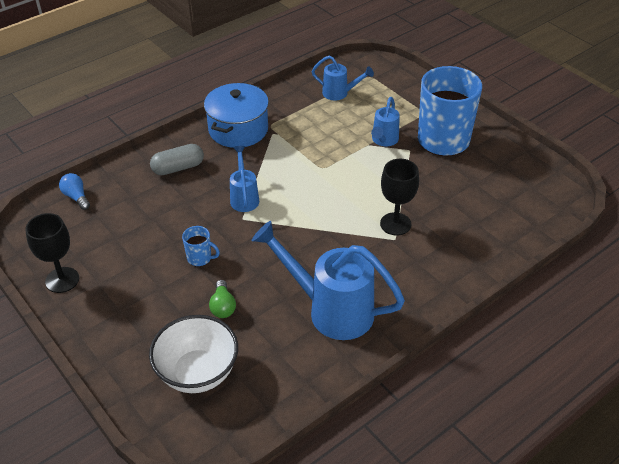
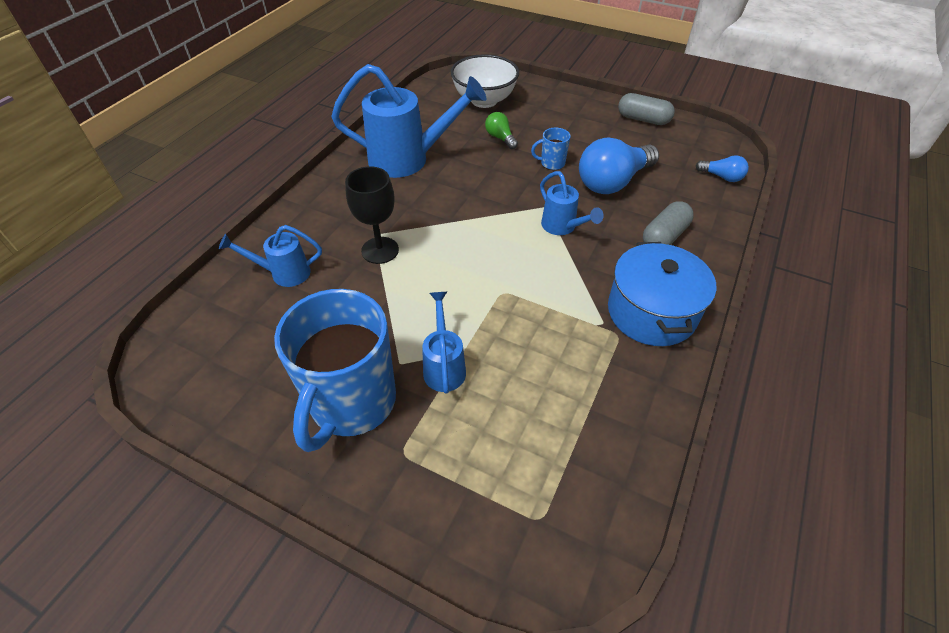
camera: 155 degrees right, 5 degrees up
(62, 280) = (643, 119): black goblet -> grey capsule
(167, 222) = (613, 182): none -> blue light bulb
(340, 93) = (564, 445): blue watering can -> blue watering can (283, 273)

